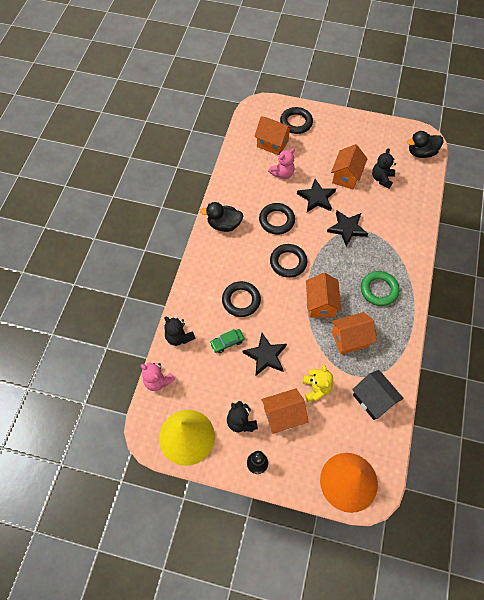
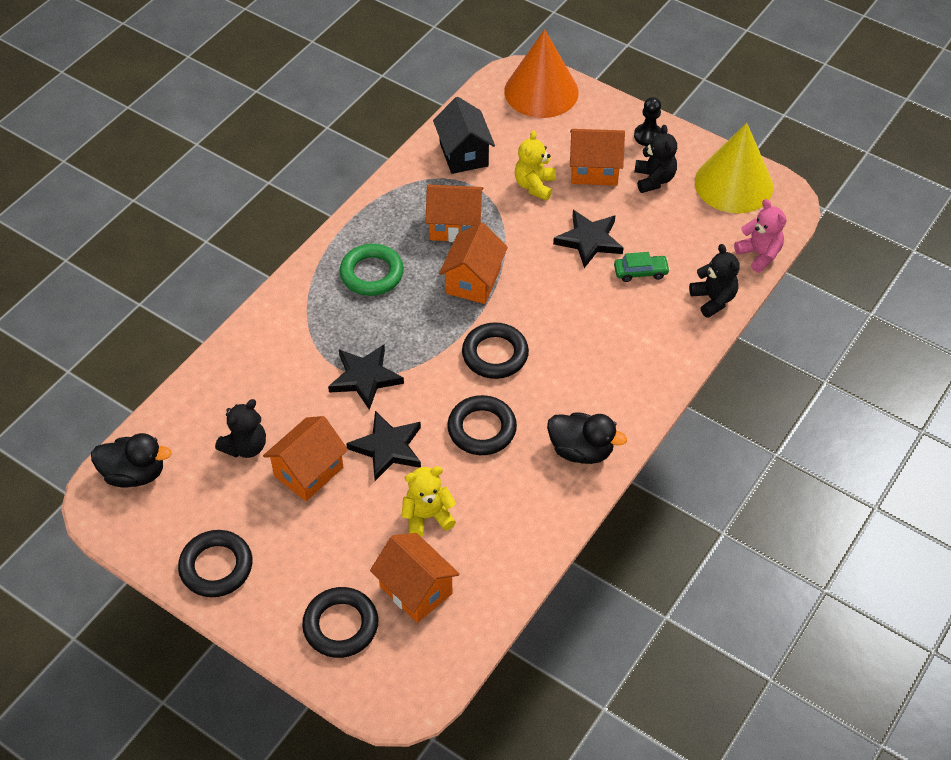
camera: 160 degrees left, 10 degrees down
(241, 300) = (597, 321): black ring -> black ring (216, 567)
(282, 173) = (427, 516): pink teddy bear -> yellow teddy bear

